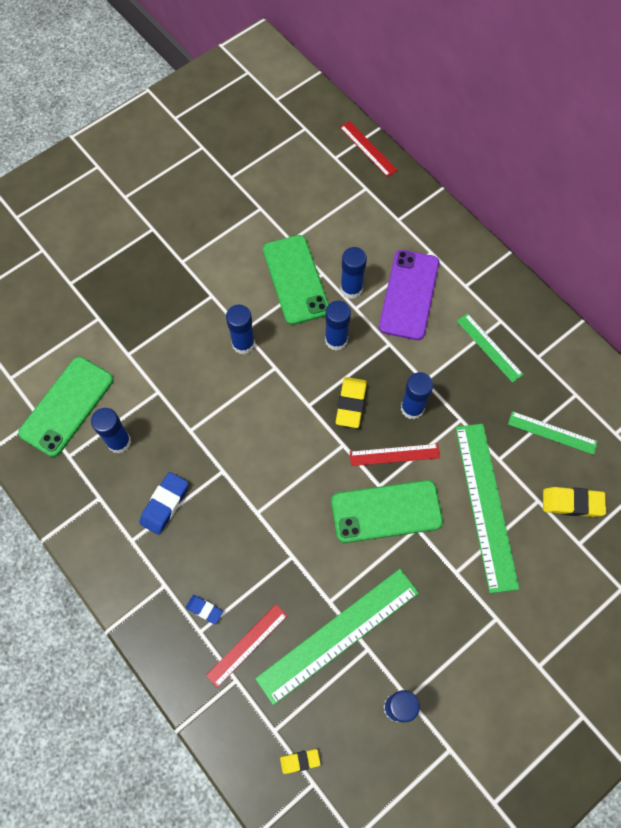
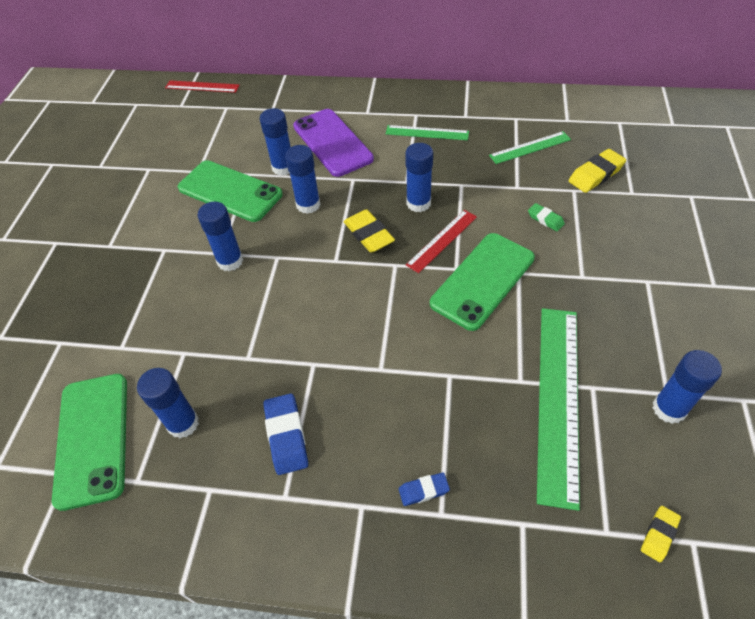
camera: 40 degrees left, 15 degrees down
(247, 645) = (496, 482): red ruler -> none
(486, 505) = (545, 219): green ruler -> green eraser

